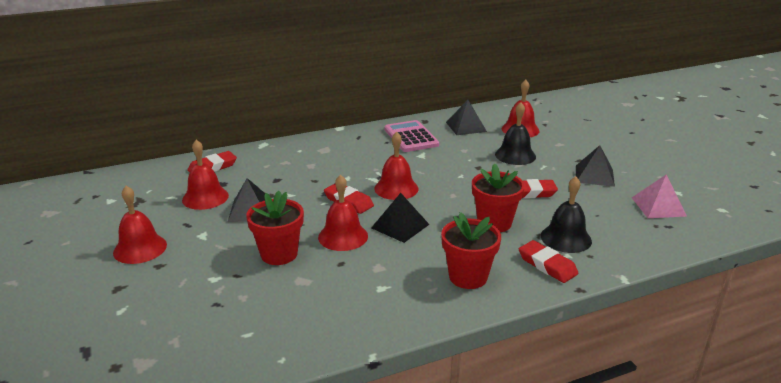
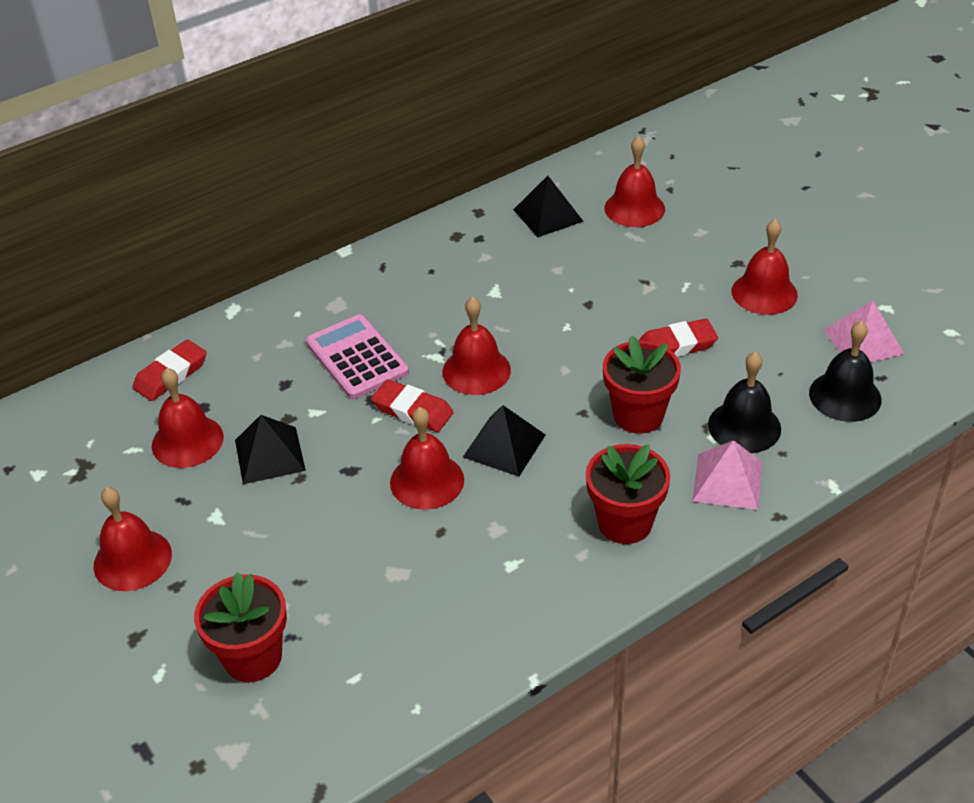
camera: 10 degrees left, 15 degrees up
(279, 254) = (345, 531): red flower pot -> red flower pot (252, 657)
(411, 137) = (467, 254): pink calculator -> pink calculator (357, 358)
(515, 155) = (639, 268): black bell -> black bell (845, 396)
(547, 265) = (727, 481): red eraser -> pink pyramid
(594, 175) = (764, 293): black pyramid -> red bell

